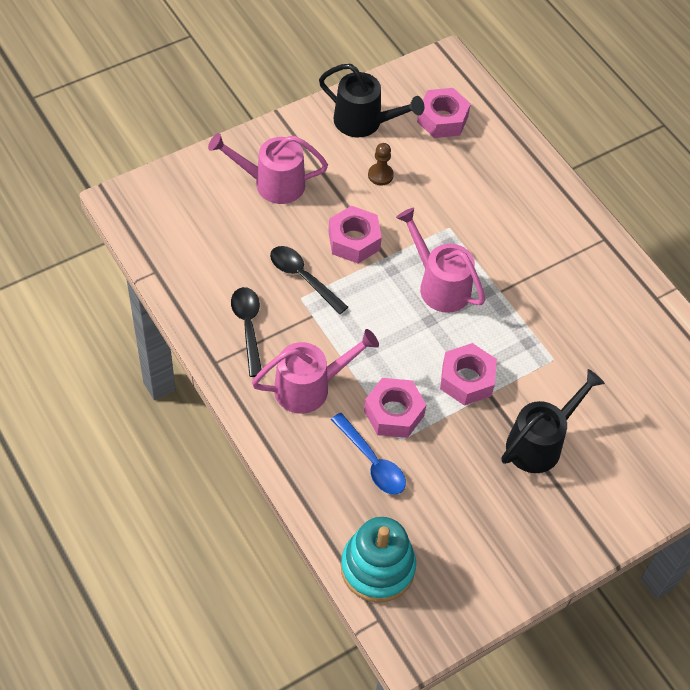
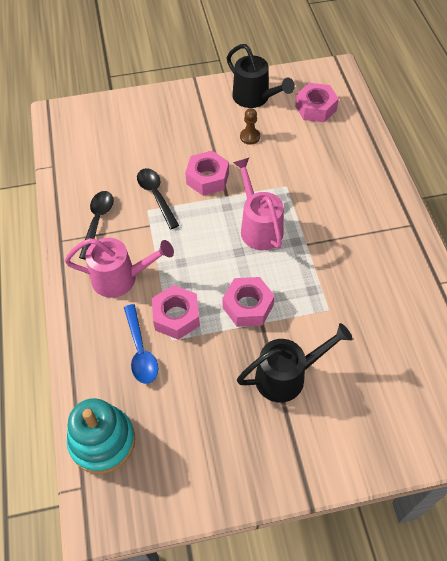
camera: 25 degrees right, 0 degrees up
(271, 183) = (166, 125): pink watering can -> none

